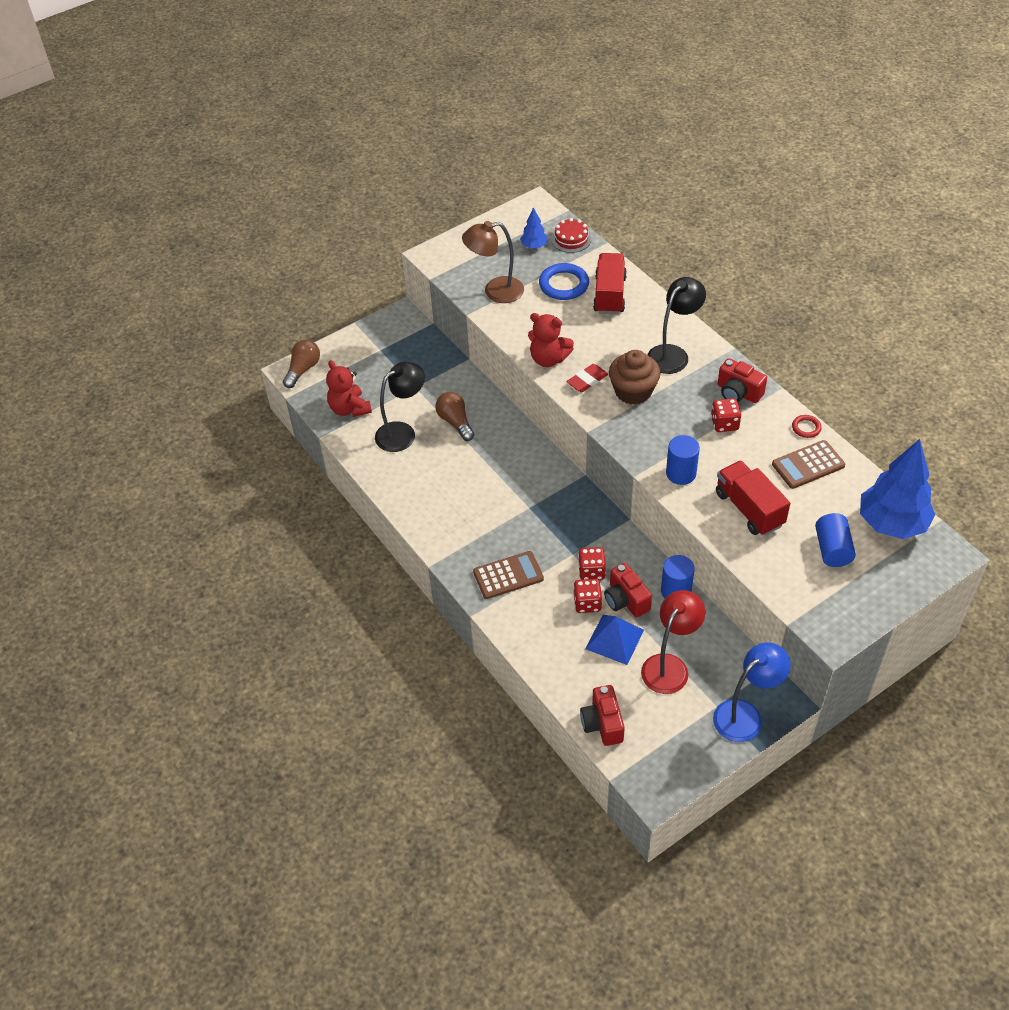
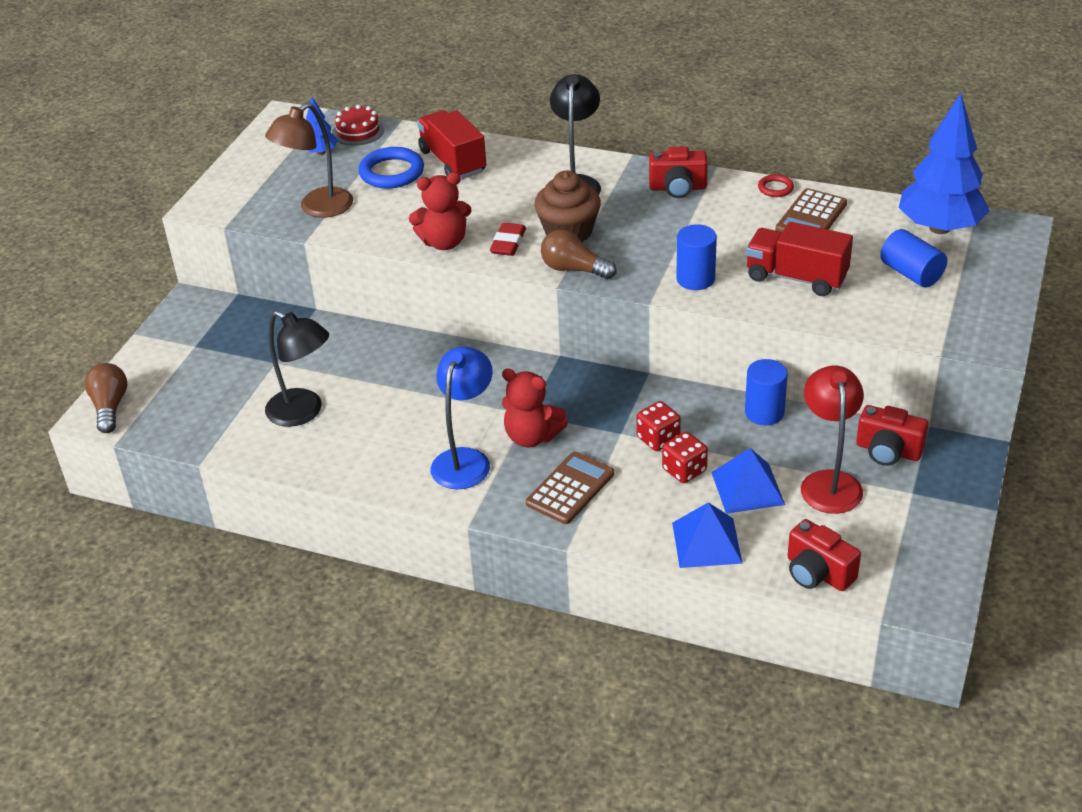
camera: 35 degrees left, 10 degrees down
(349, 409) = (211, 419): red teddy bear -> red teddy bear (532, 437)
(402, 432) = (303, 412): black lamp -> black lamp turned 105 degrees clockwise
(455, 422) = (359, 374): brown light bulb -> brown light bulb (574, 269)
(555, 661) = (706, 542): none -> blue pyramid
(626, 600) = (721, 446): red camera -> red camera (888, 451)
(724, 424) = (693, 219): red dice -> none
(745, 715) = (948, 485): blue lamp -> blue lamp (465, 460)

